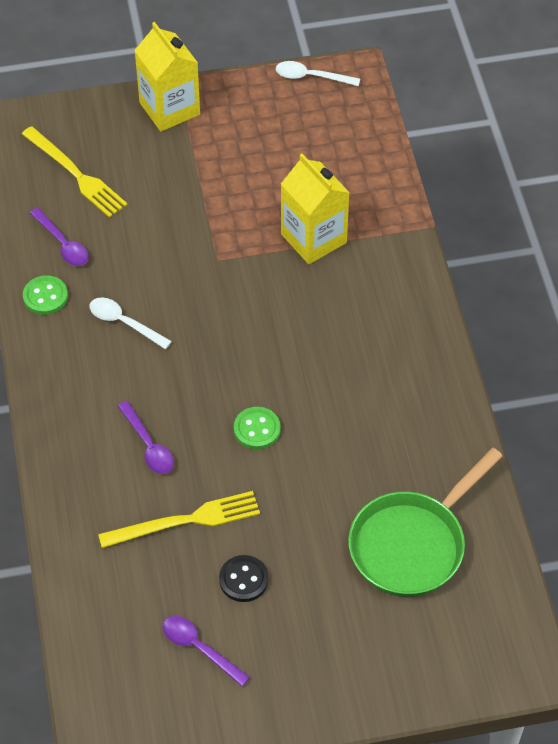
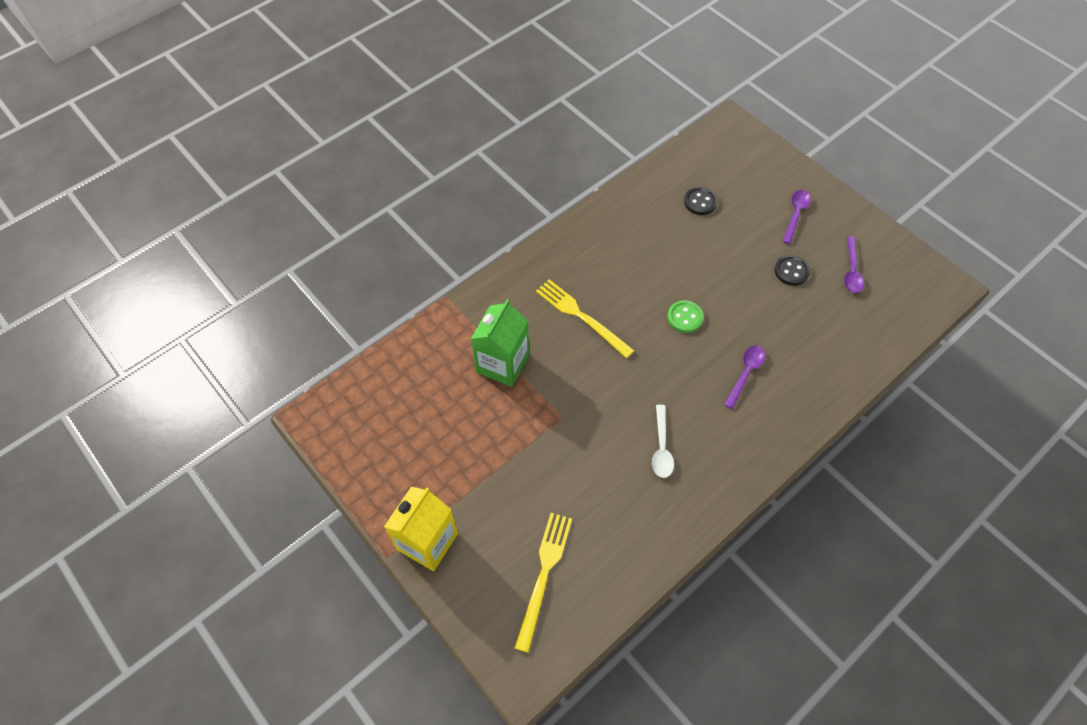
camera: 120 degrees left, 5 degrees up
(45, 296) = (678, 519): green button -> none
(63, 244) = (621, 538): purple spoon -> purple spoon (795, 214)
(185, 521) = (780, 322): yellow fork -> yellow fork (581, 316)
(310, 77) = (333, 449): white spoon -> none
(313, 238) = (502, 363): yellow carton -> green carton
(412, 544) = (700, 202): green pan -> black button

